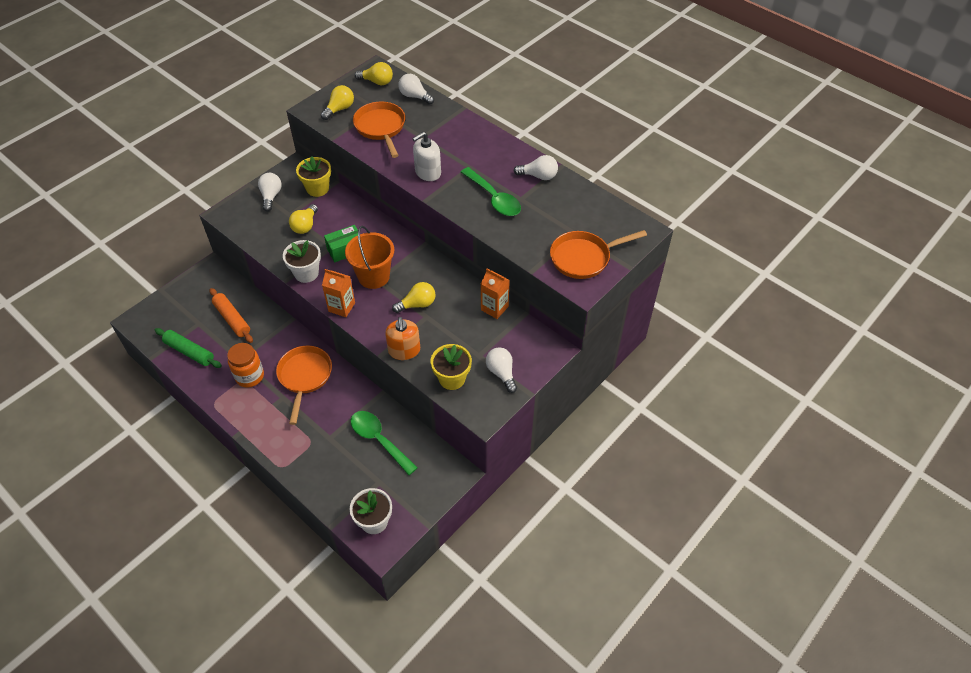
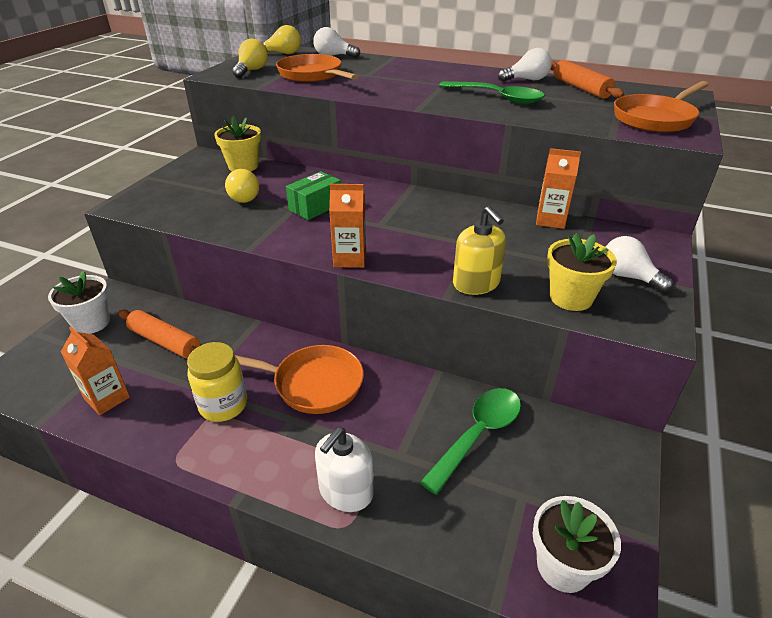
camera: 20 degrees left, 15 degrees down
(189, 352) = (107, 398): green rolling pin -> orange carton
(249, 376) = (223, 405): orange jar -> yellow jar
(271, 196) = (184, 181): white light bulb -> none
(304, 377) = (312, 384): orange pan -> orange pan turned 120 degrees clockwise
(306, 273) = (275, 237): white flower pot -> white flower pot (91, 323)
(373, 276) = (371, 222): orange bucket -> none
(379, 440) = (478, 434): green spoon -> green spoon turned 105 degrees clockwise
(404, 350) = (476, 283): orange soap dispenser -> yellow soap dispenser
(417, 304) = (451, 236): yellow light bulb -> none
(428, 172) = (399, 93): white soap dispenser -> white soap dispenser (346, 491)
(569, 200) = (580, 88): none -> orange rolling pin

